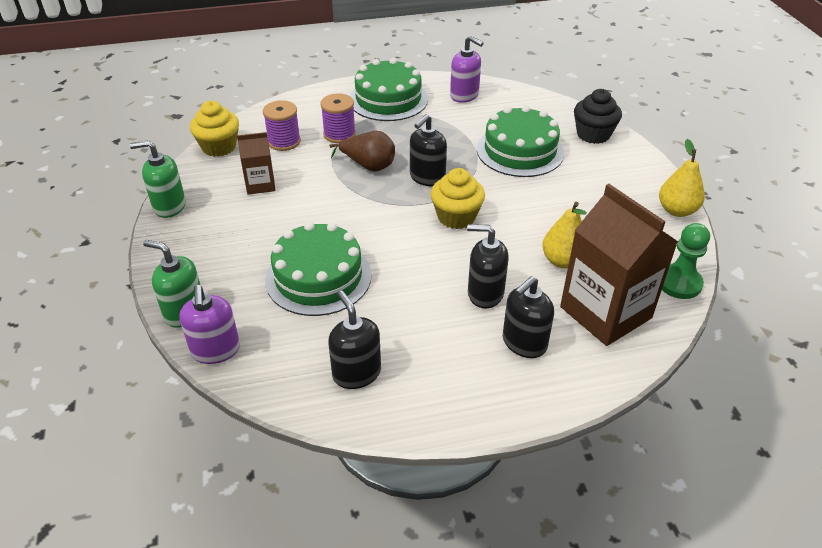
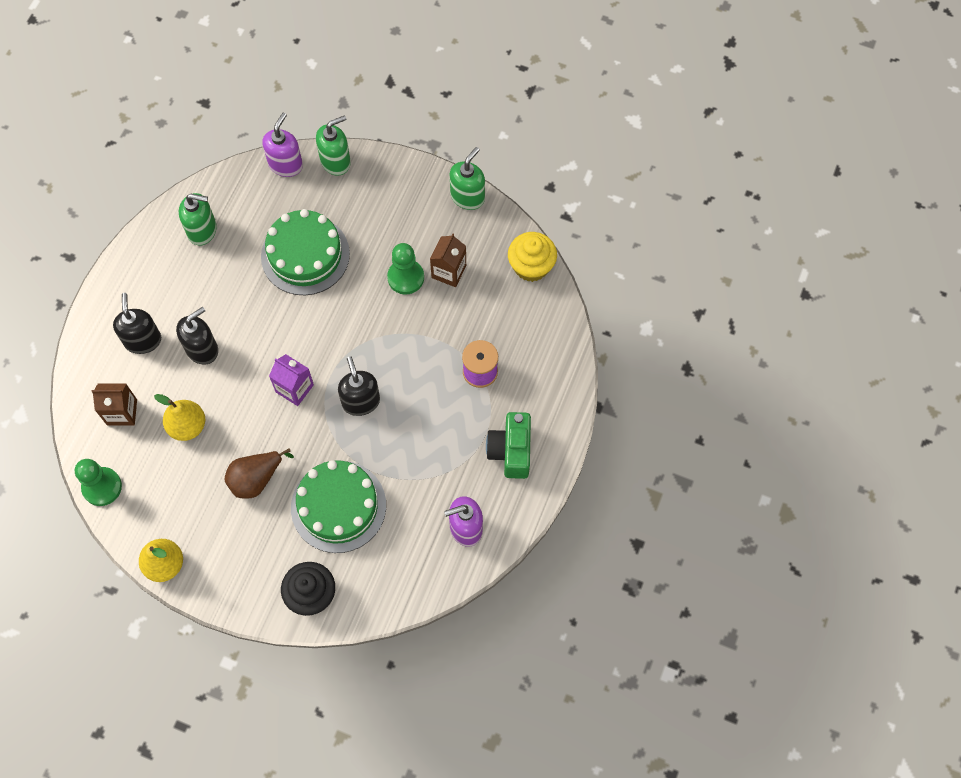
camera: 125 degrees right, 25 degrees up
(216, 350) = (286, 164): purple soap dispenser -> purple soap dispenser turned 90 degrees clockwise
(284, 142) = (501, 320): purple spool -> none
(287, 205) = (406, 277): none -> green pawn
(356, 373) = (202, 230): black soap dispenser -> green soap dispenser
(368, 166) = (413, 366): brown pear -> brown pear (256, 479)
(388, 99) = (511, 451): green cake -> green camera
(456, 217) = (294, 388): yellow cupcake -> purple carton
(605, 312) = (122, 412): brown carton -> brown carton, size x0.51

